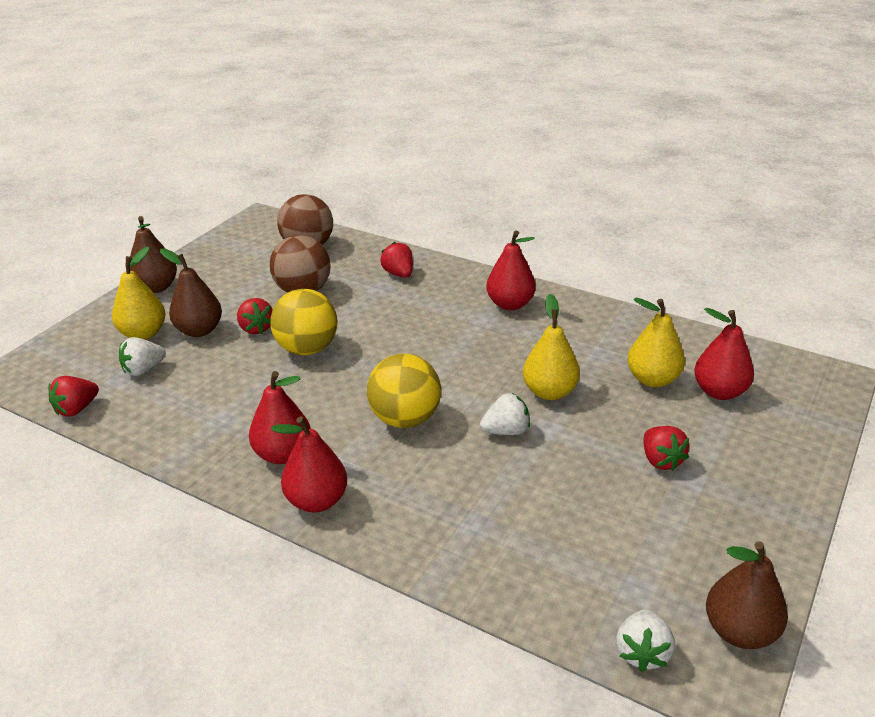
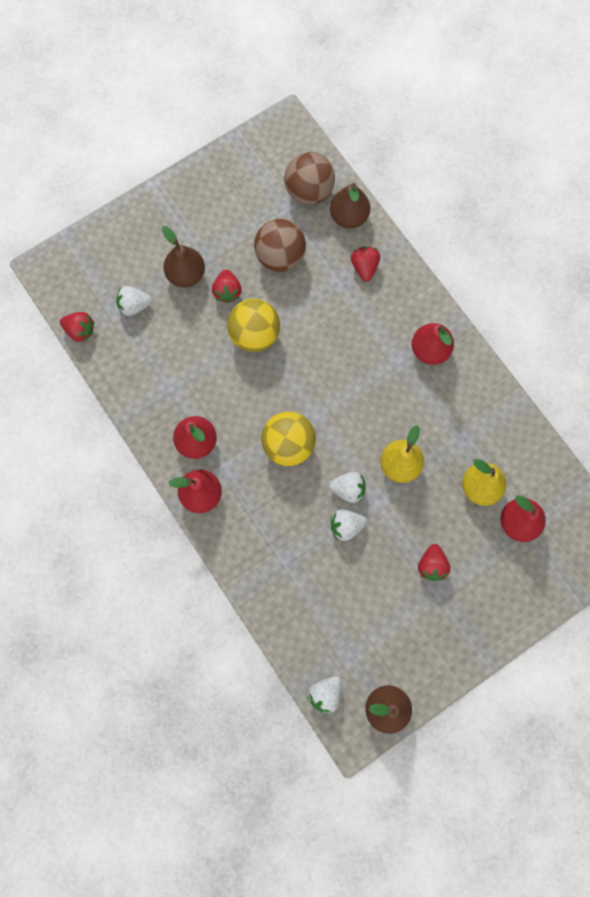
camera: 25 degrees right, 40 degrees up
(77, 409) = (80, 330): red strawberry -> red strawberry turned 135 degrees counterclockwise
(143, 333) = (145, 260): yellow pear -> none
(156, 287) = (171, 199): brown pear -> brown pear (349, 217)
(529, 463) = (346, 526): none -> white strawberry

